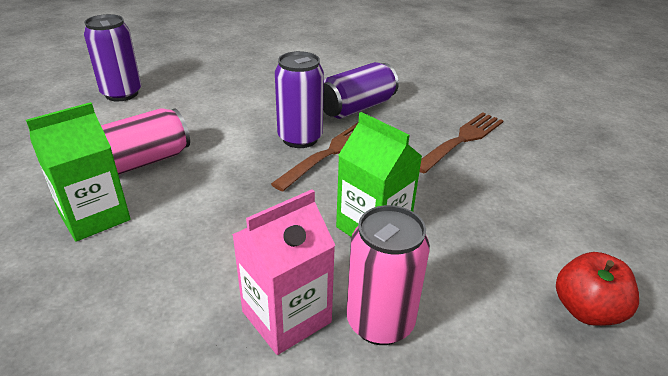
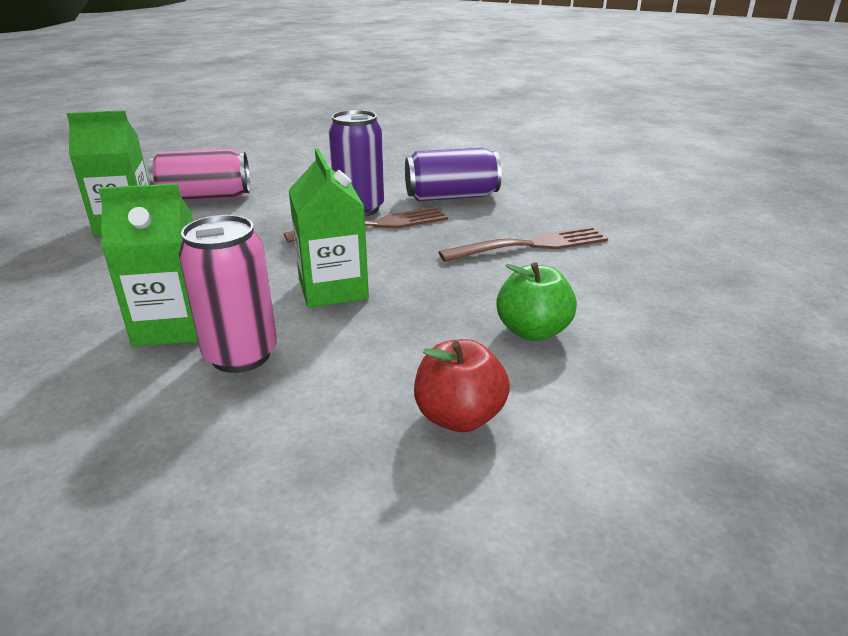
camera: 30 degrees right, 5 degrees down
(122, 94) = (251, 149): purple can -> none
(286, 317) = (173, 326): pink carton -> green carton
(545, 217) = (533, 331): none -> green apple

